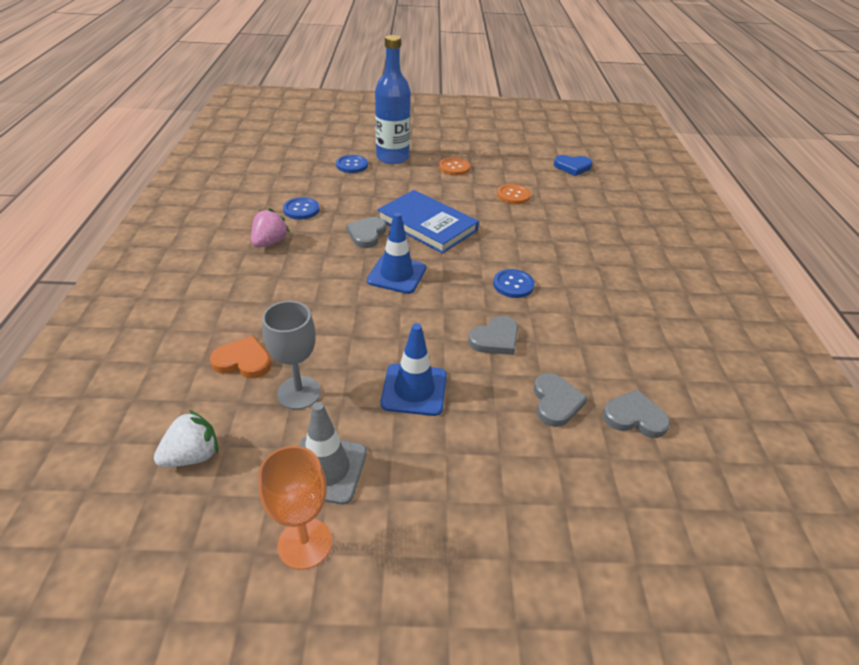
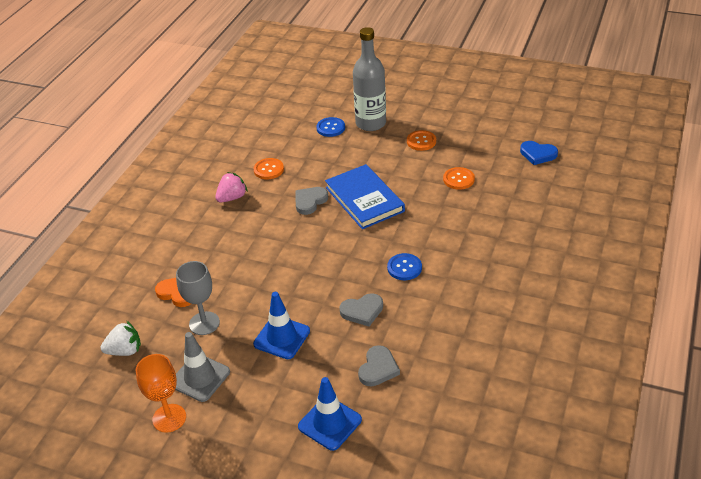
camera: 25 degrees right, 0 degrees up
(301, 209) = (268, 169): blue button -> orange button
(392, 157) = (370, 123): blue bottle -> grey bottle
(396, 274) = (315, 243): blue traffic cone -> blue traffic cone (330, 423)
(634, 417) = (430, 392): grey heart -> none

